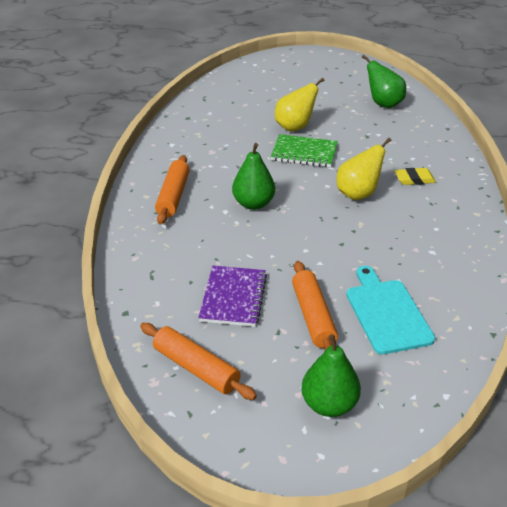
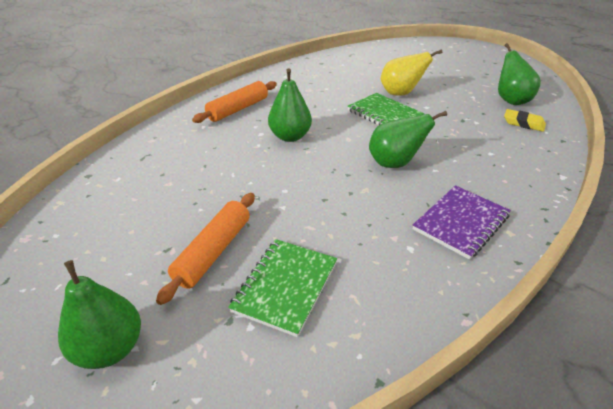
camera: 35 degrees right, 0 degrees up
(196, 368) = (66, 244): orange rolling pin -> none
(233, 298) = (173, 202): purple notebook -> purple notebook (461, 223)
(358, 194) = (395, 163): yellow pear -> green pear
(387, 313) = (285, 287): turquoise cutting board -> green notebook
(414, 179) = (470, 172): yellow eraser -> yellow eraser (523, 123)

